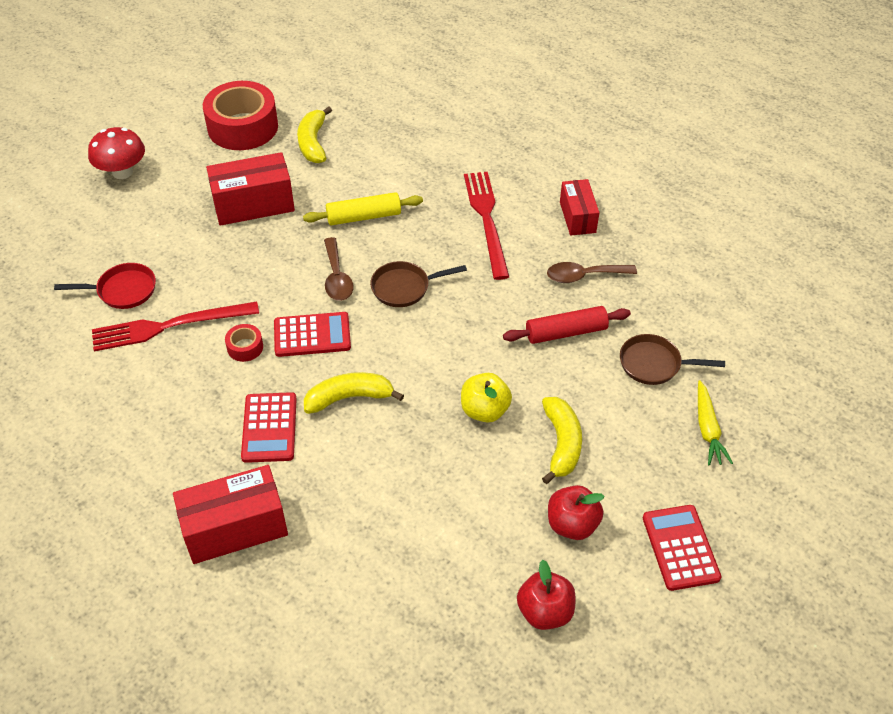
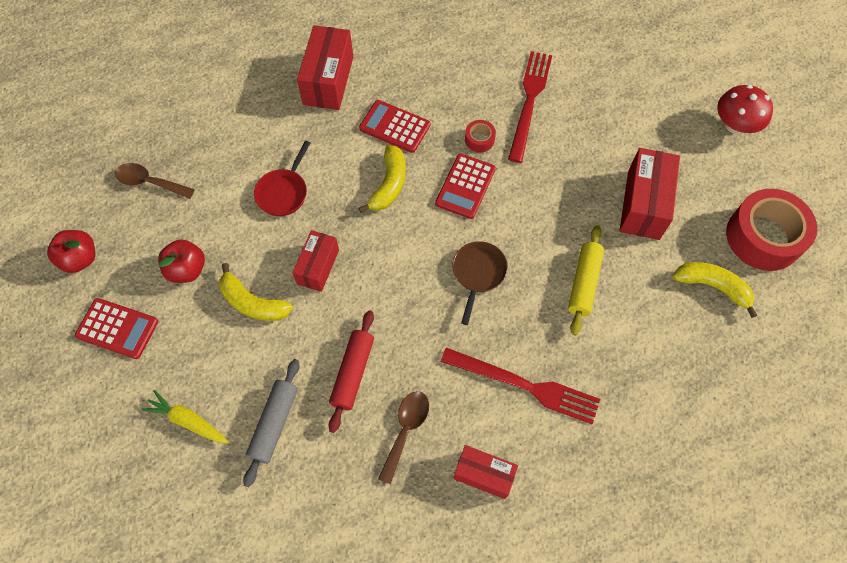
camera: 120 degrees right, 15 degrees up
(123, 290) = (584, 85): red pan -> red pan (283, 192)
(337, 277) = (518, 229): brown spoon -> brown spoon (149, 182)
(484, 410) = (318, 267): yellow apple -> red box
(545, 611) = (144, 217): red apple -> red apple (80, 259)
(654, 364) = (274, 423): brown pan -> grey rolling pin

